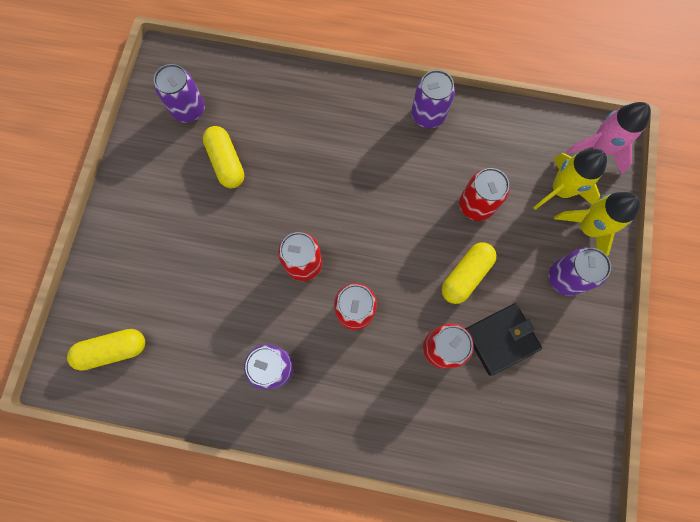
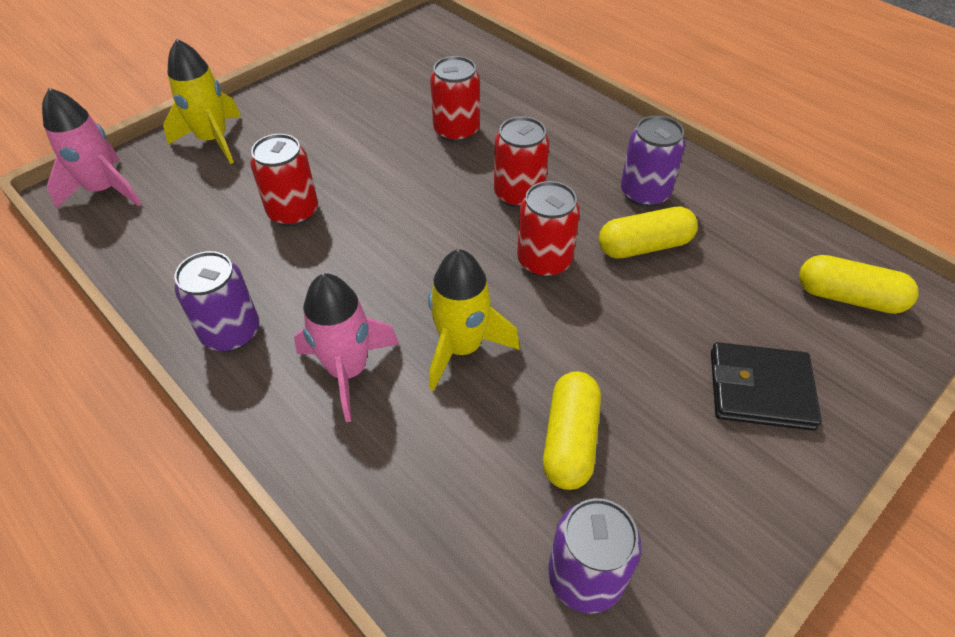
camera: 145 degrees left, 25 degrees down
(354, 132) = (348, 370): none -> pink rocket
(465, 275) = (374, 165): yellow capsule -> yellow capsule (644, 246)
(501, 339) = (394, 112): black wallet -> black wallet (760, 389)
(560, 190) = (193, 179): yellow rocket -> yellow rocket (462, 348)
(565, 278) = (284, 120): purple can -> none

